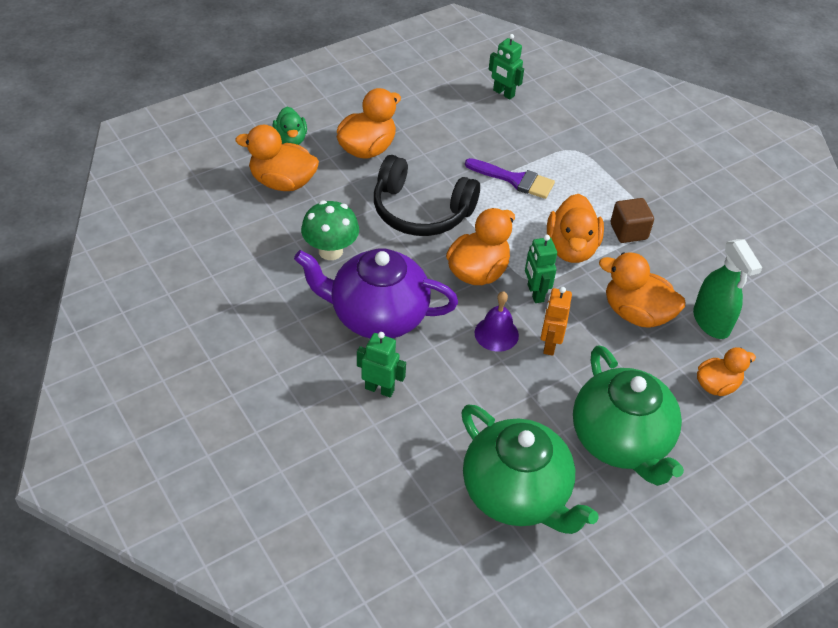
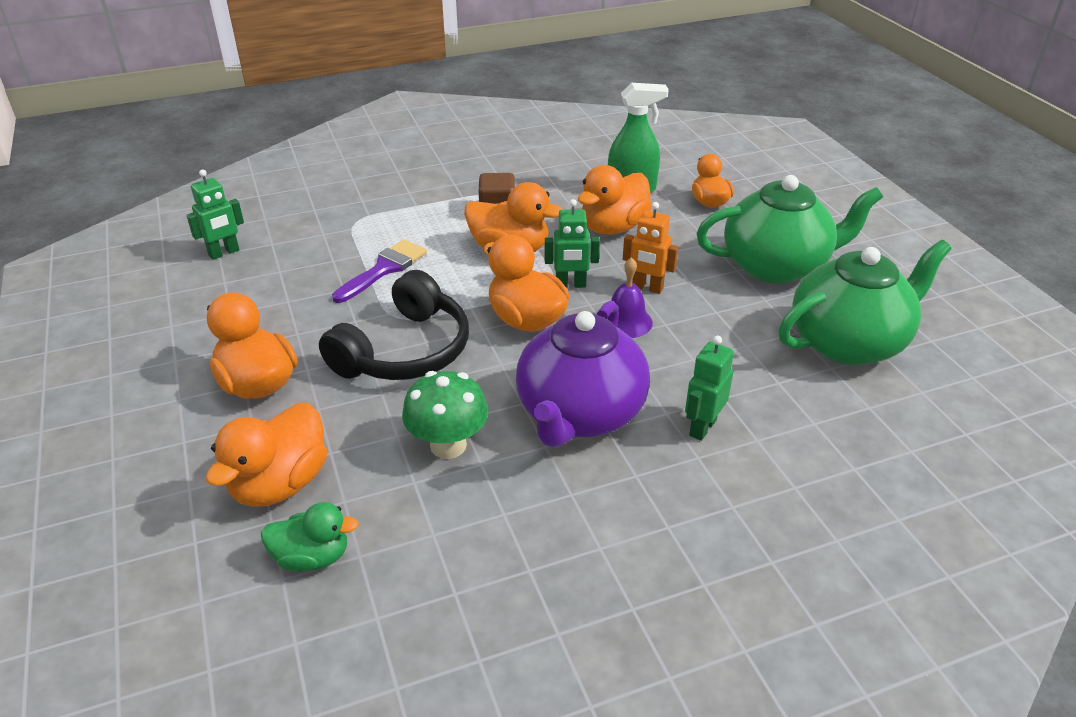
camera: 75 degrees left, 10 degrees down
(290, 139) = (187, 464): green duck -> green duck (312, 557)

